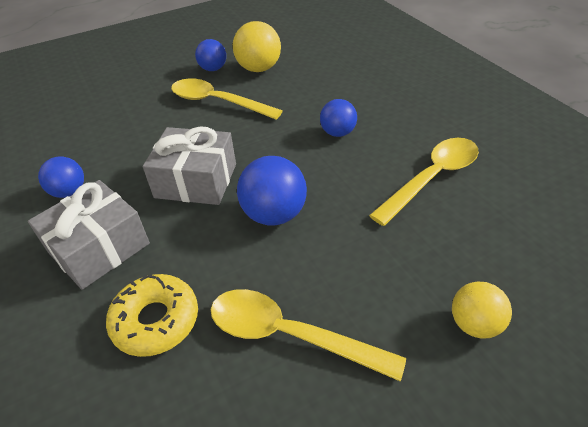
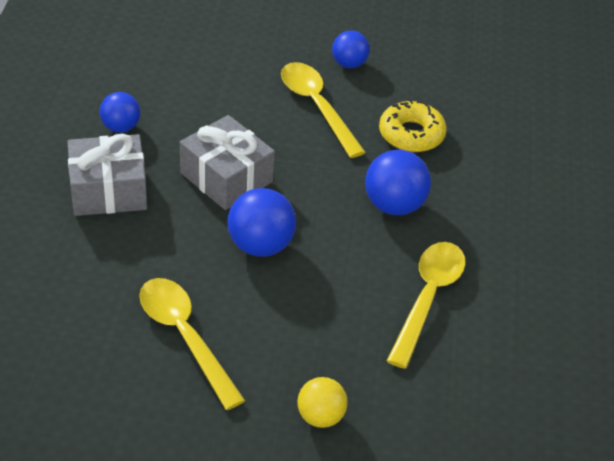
camera: 30 degrees right, 0 degrees up
(156, 320) = (106, 269): yellow donut -> yellow donut (411, 134)
(259, 69) = (394, 89): yellow ball -> none
(338, 133) = (394, 205): blue ball -> blue ball, size x1.54
(432, 178) = (427, 298): yellow spoon -> yellow spoon turned 60 degrees counterclockwise

